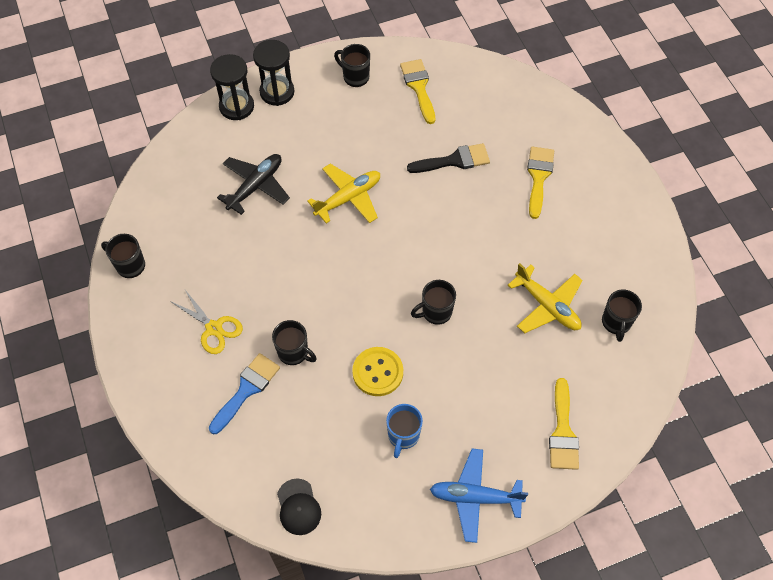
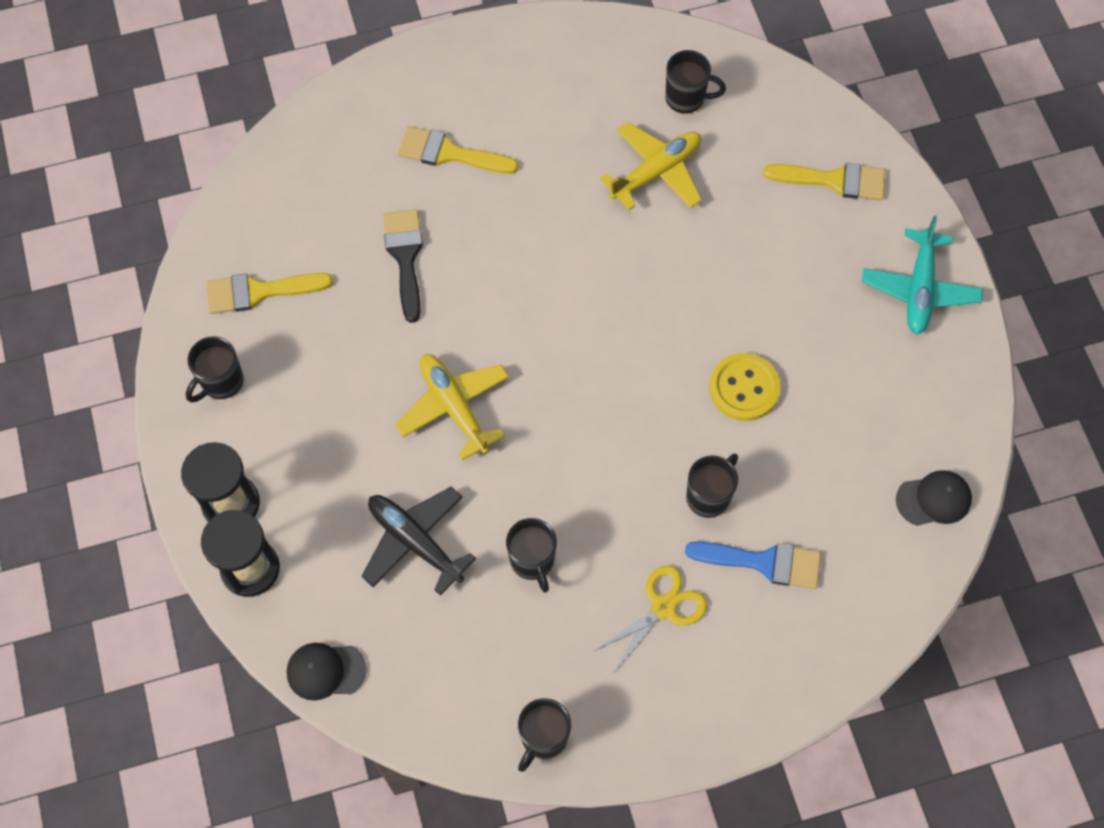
camera: 85 degrees left, 5 degrees up
(174, 150) = (325, 671): none -> black cap
(246, 389) = (763, 562): blue brush -> blue brush turned 150 degrees clockwise
(403, 436) = (836, 364): blue mug -> none
(436, 312) = (656, 307): black mug -> black mug (532, 561)
(475, 497) = (919, 289): blue plane -> turquoise plane

